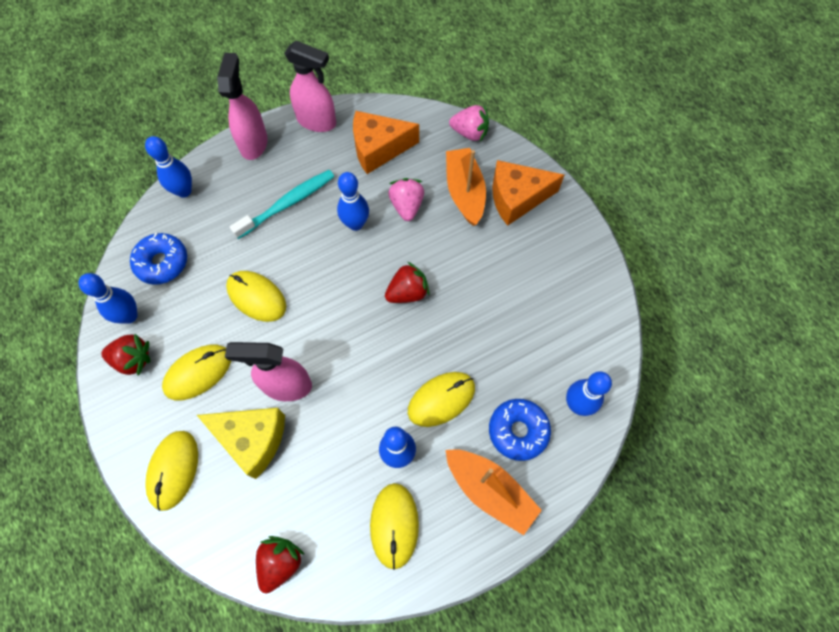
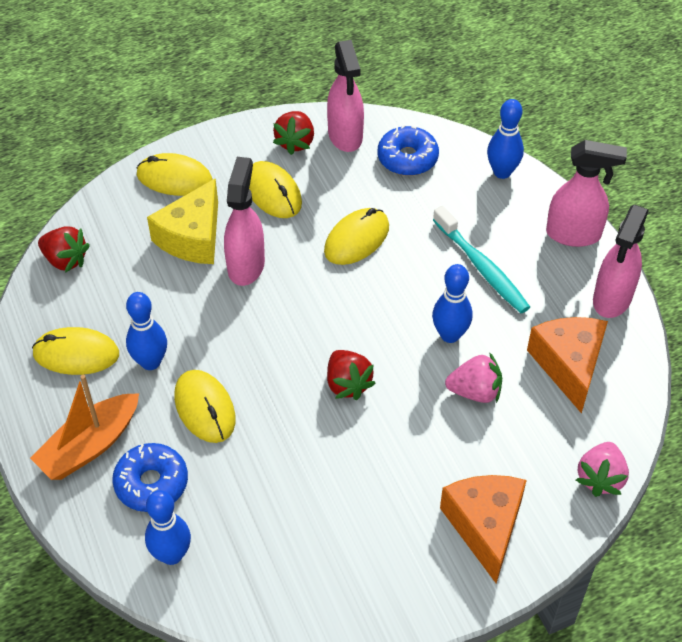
camera: 95 degrees right, 15 degrees down
(129, 316) = (345, 136): blue bowling pin -> pink spray bottle
(464, 192) = (496, 461): orange boat -> none

